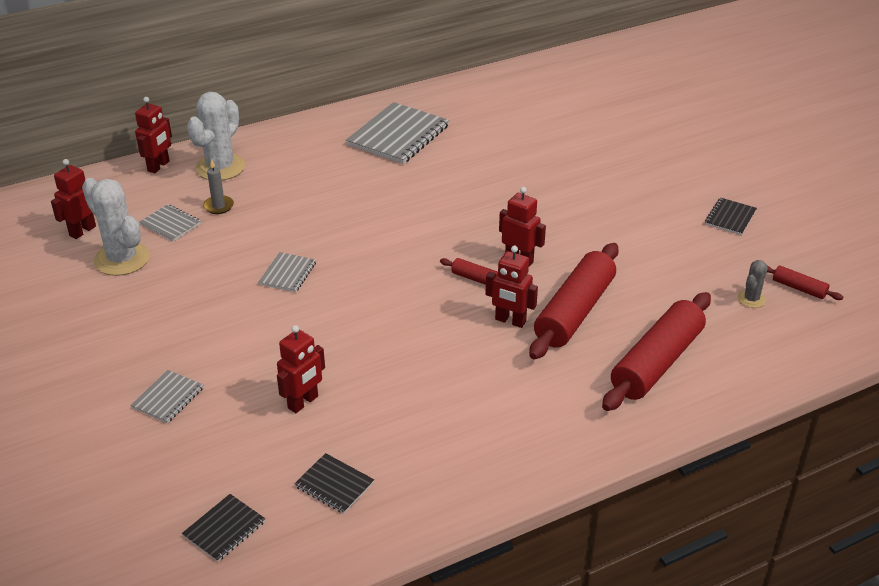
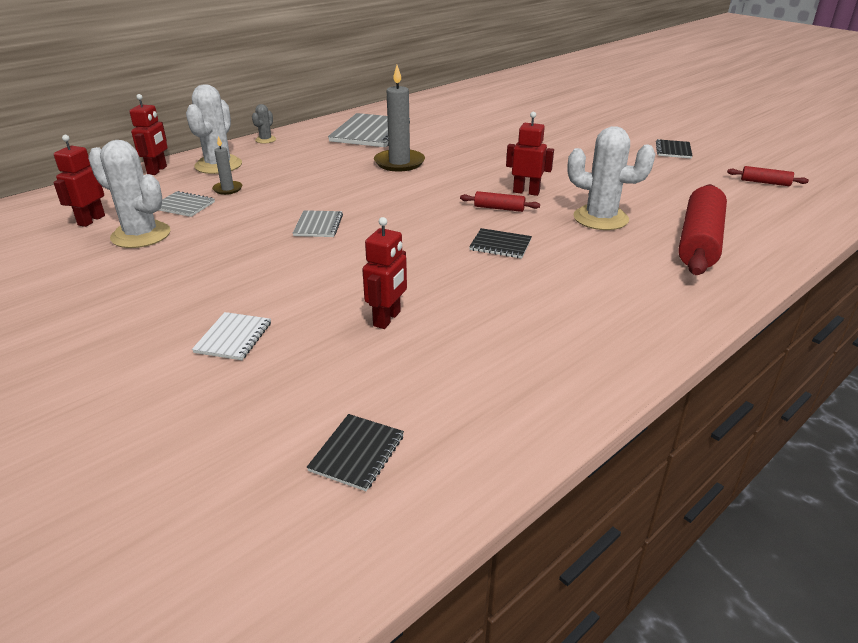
camera: 15 degrees left, 5 degrees down
(168, 398) = (233, 338): grey notebook -> white notebook
(334, 485) = (463, 385): black notebook -> black notebook (500, 245)
(407, 192) = (399, 163): none -> grey candle
(510, 321) = (549, 231): red robot -> none
(574, 312) = (600, 218): red rolling pin -> white cactus
(751, 299) = (735, 193): grey cactus -> grey cactus (265, 140)

